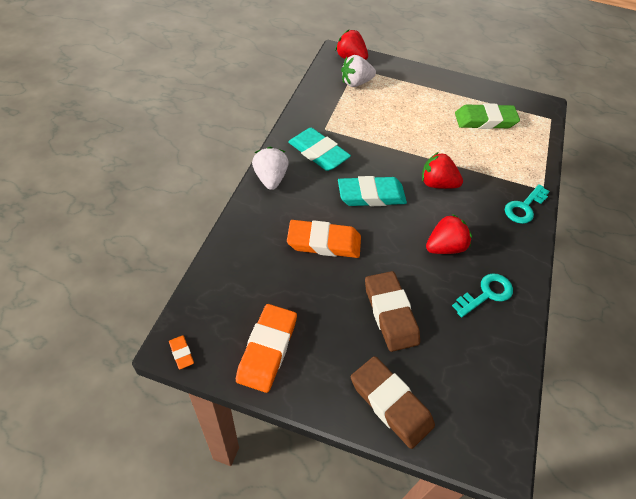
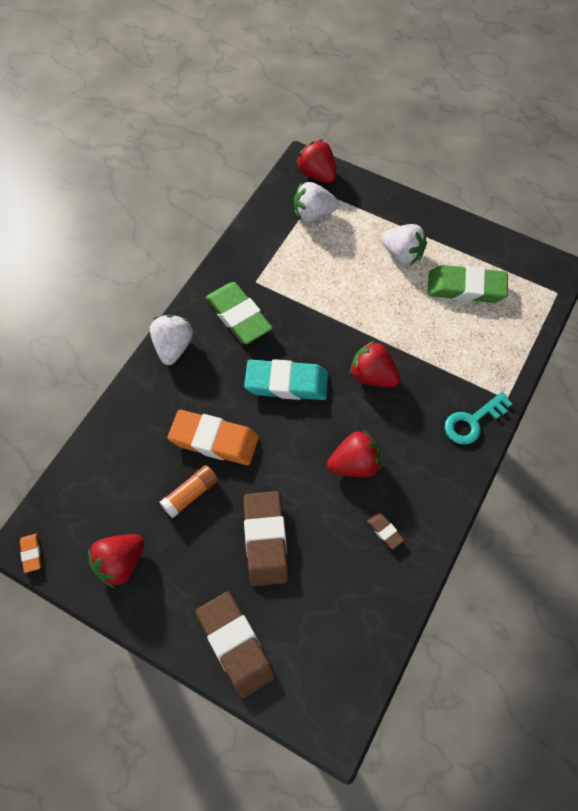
camera: 15 degrees right, 10 degrees up
(267, 350) = (120, 563): orange eraser -> red strawberry
(315, 286) = (190, 494): none -> orange glue stick
(318, 153) = (238, 316): turquoise eraser -> green eraser
(431, 103) = (402, 254): none -> white strawberry
(486, 294) = (385, 531): turquoise key -> brown eraser

